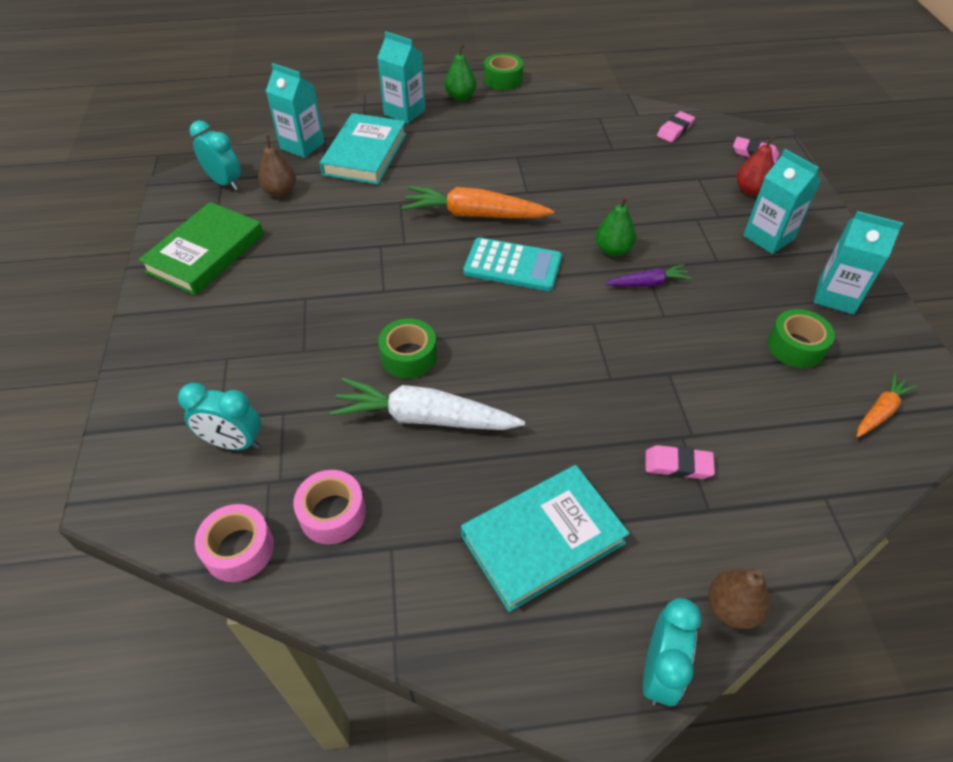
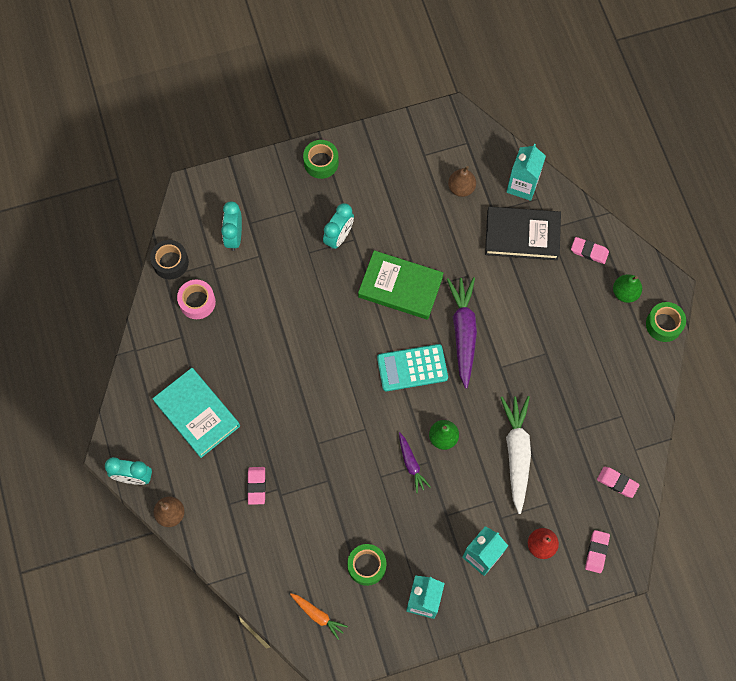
camera: 80 degrees right, 20 degrees up
(206, 253) = (384, 163): green book -> green book (400, 287)
(225, 182) = (463, 146): turquoise clock -> turquoise clock (339, 237)
(239, 549) = (170, 262): pink tape -> black tape
(365, 154) = (522, 235): turquoise book -> black book
(404, 112) = (589, 251): turquoise carton -> pink eraser
(409, 356) = (314, 316): green tape -> green tape (321, 162)
(425, 417) = (268, 336): white carrot -> white carrot (516, 453)
(474, 215) = (463, 332): orange carrot -> purple carrot
(512, 265) = (412, 368): turquoise calculator -> turquoise calculator turned 75 degrees clockwise

